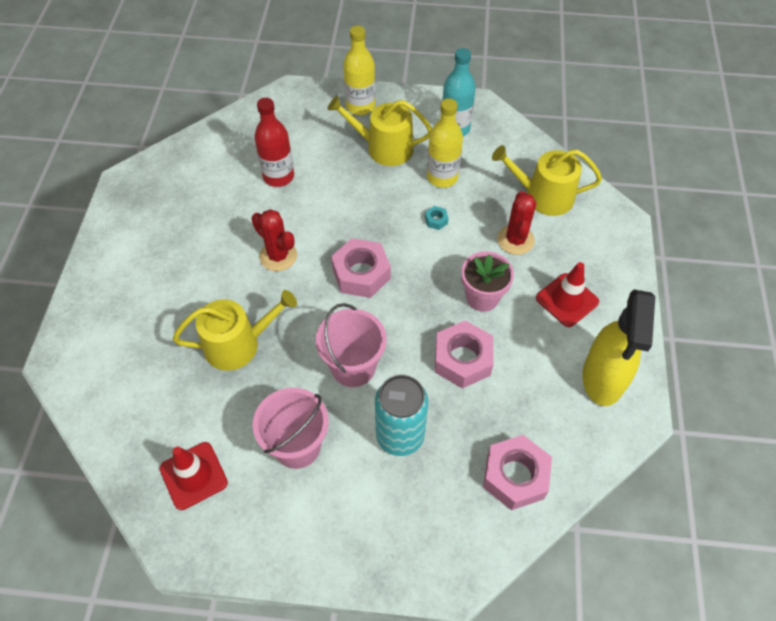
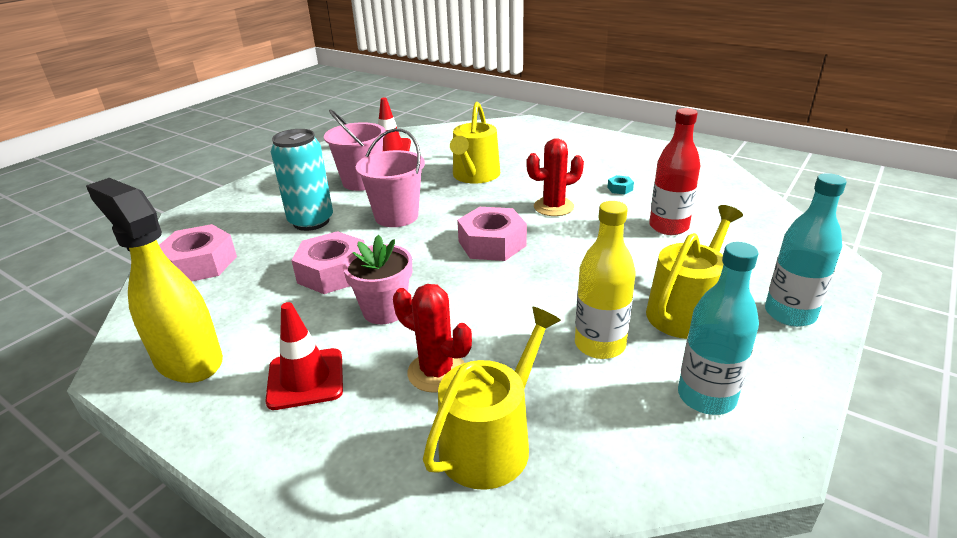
camera: 120 degrees right, 25 degrees down
(360, 106) = (790, 314): yellow bottle -> turquoise bottle
(436, 220) = (525, 314): turquoise nut -> turquoise nut (620, 189)

